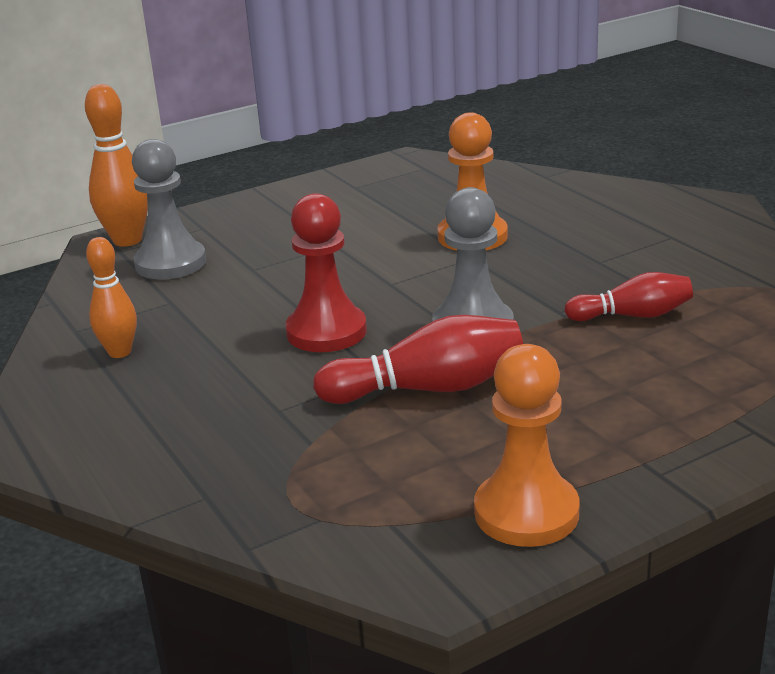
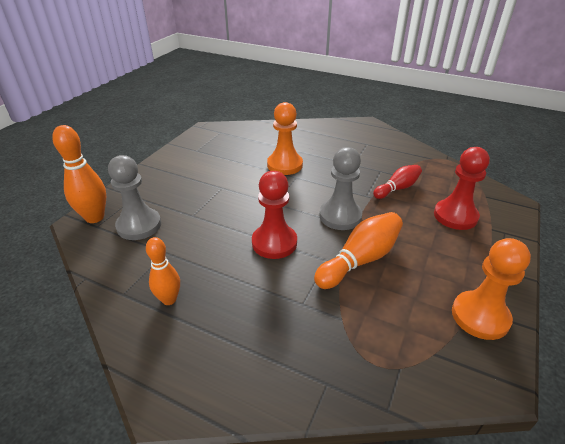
camera: 35 degrees left, 10 degrees up
(428, 389) = (360, 260): red bowling pin -> orange bowling pin
(688, 381) = (455, 216): none -> red pawn

